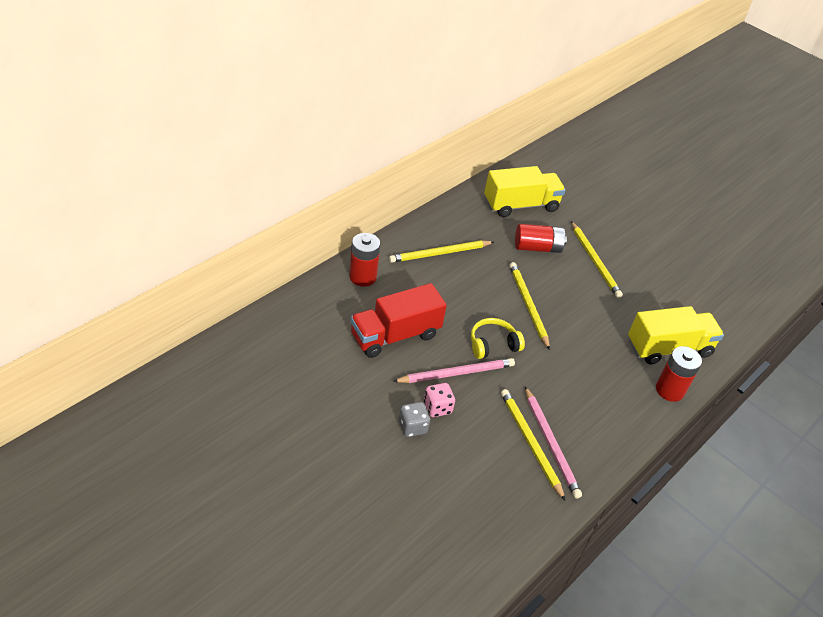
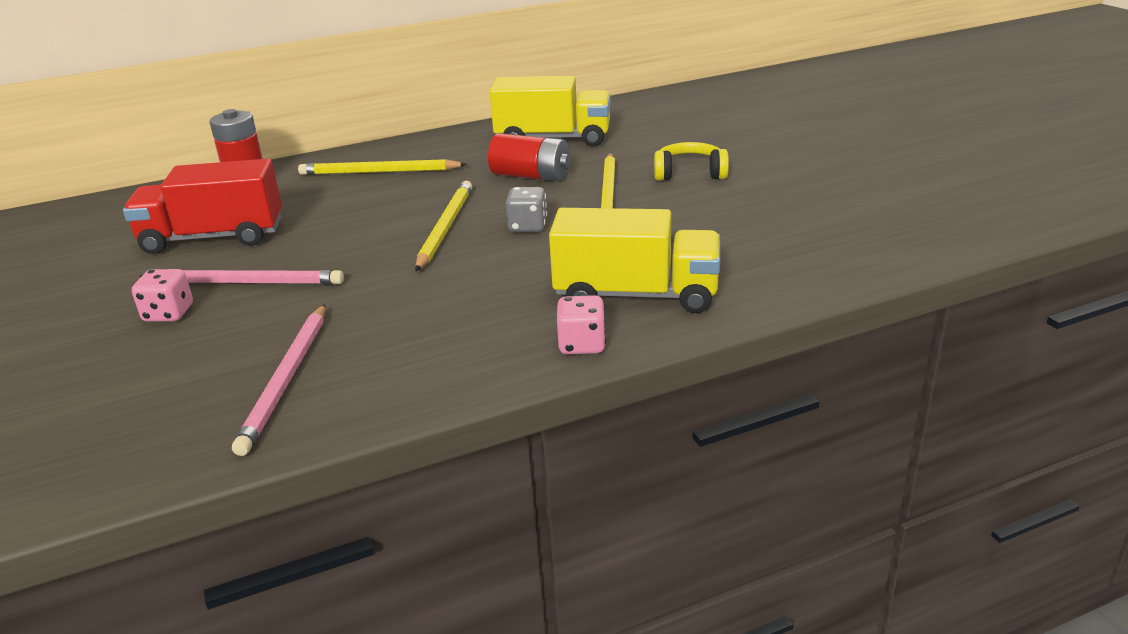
camera: 30 degrees right, 15 degrees down
(412, 427) = (104, 328): grey dice -> grey dice (527, 226)
(493, 344) = (340, 260): yellow headphones -> yellow headphones (689, 173)
(530, 443) = (254, 373): yellow pencil -> none
(669, 390) = (582, 344): red battery -> pink dice

